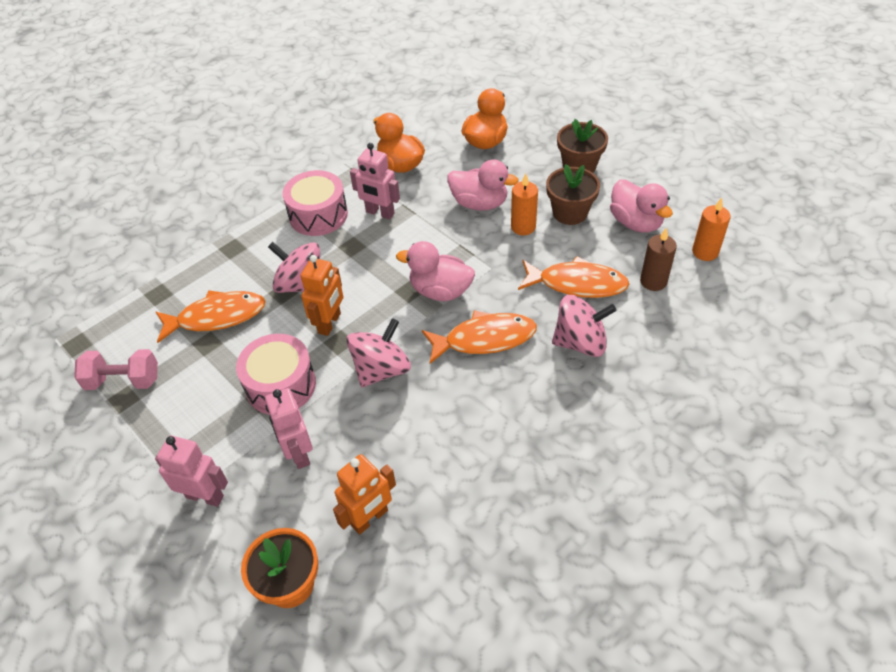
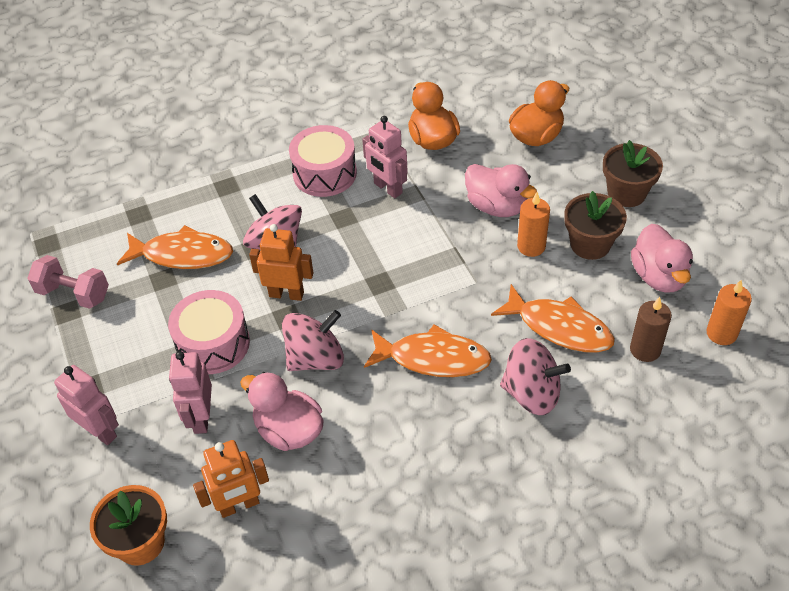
camera: 20 degrees right, 0 degrees up
(330, 323) = (286, 294): orange robot -> orange robot turned 120 degrees counterclockwise
(440, 291) = (411, 292): pink duck -> pink duck (289, 431)

